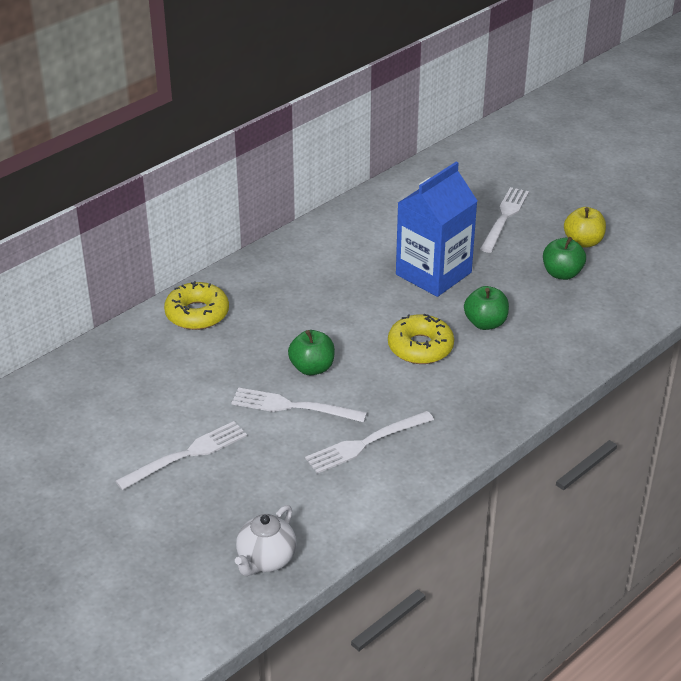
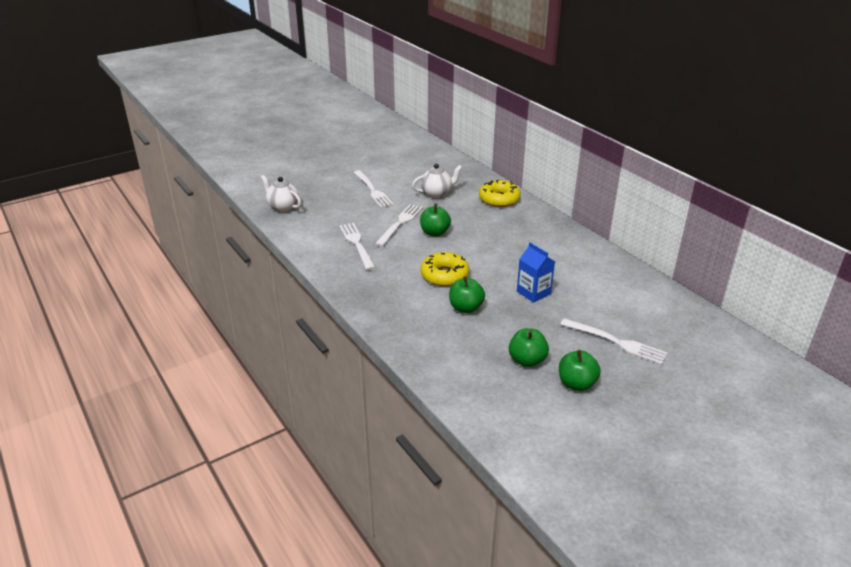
camera: 100 degrees right, 5 degrees down
(187, 379) = (436, 193): none -> white teapot
(433, 273) = (533, 292): blue carton -> blue carton, size x0.55
(583, 242) = (576, 384): yellow apple -> green apple

